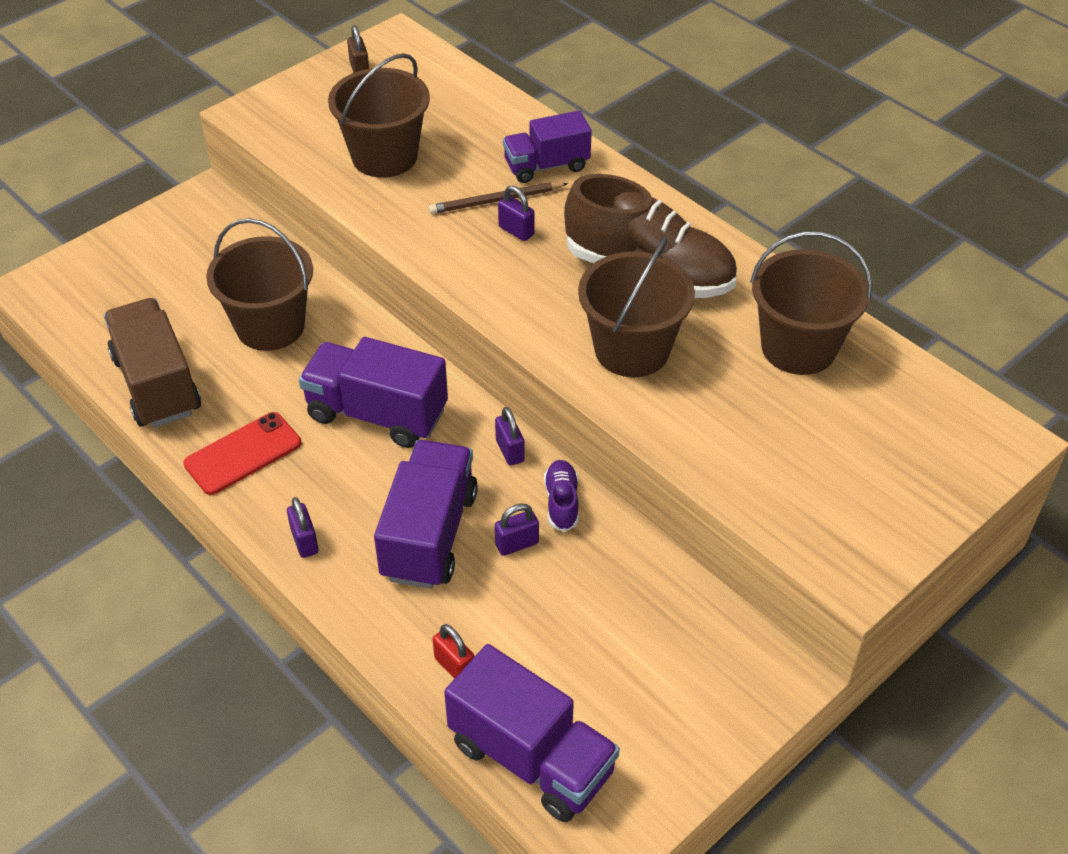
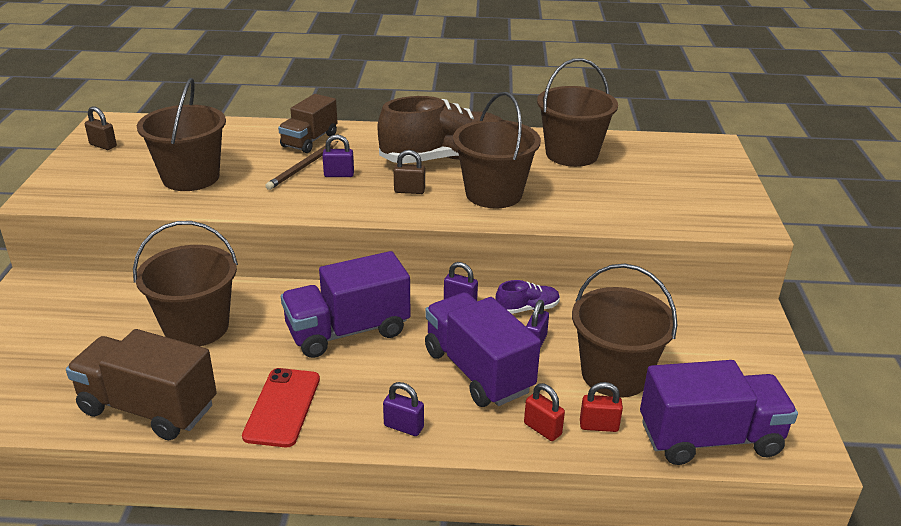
camera: 45 degrees left, 15 degrees down
(405, 631) = (542, 429): none -> red padlock
(541, 631) = (614, 374): none -> brown bucket
(546, 166) = (309, 141): purple truck -> brown truck
(554, 293) = (409, 191): none -> brown padlock
(561, 502) = (527, 308): purple shoe -> purple shoe turned 120 degrees clockwise

